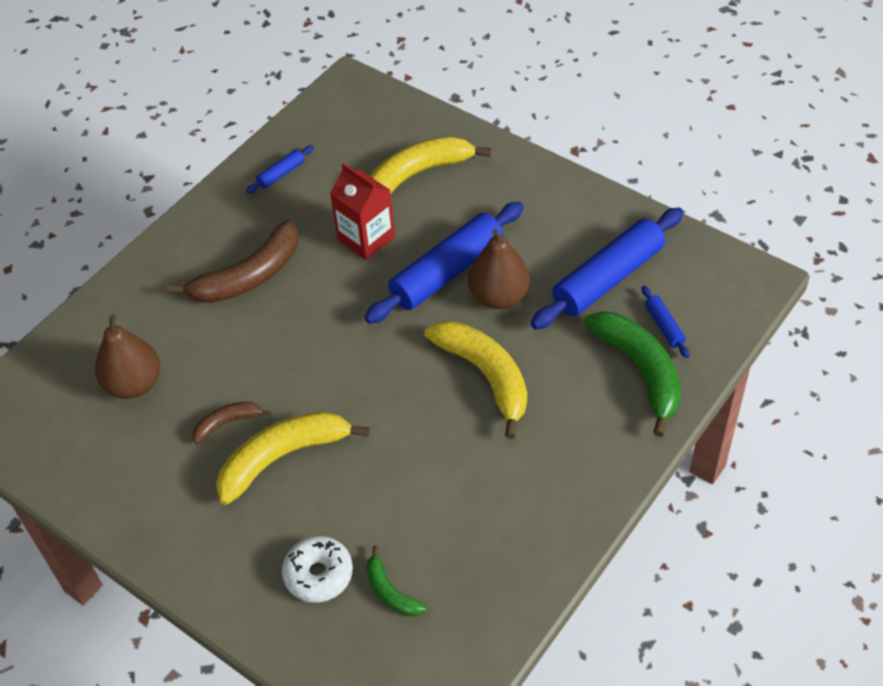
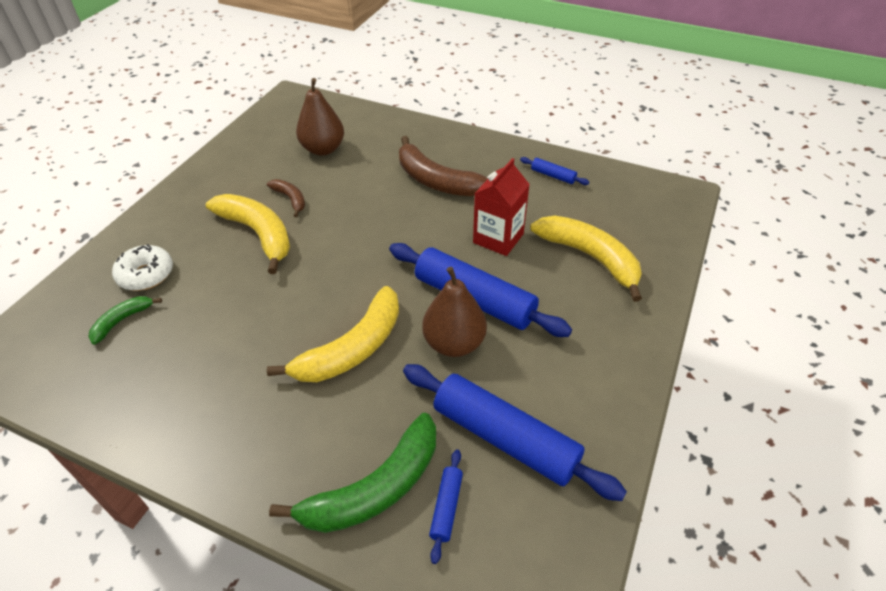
camera: 75 degrees right, 5 degrees down
(664, 326) = (446, 507): blue rolling pin -> blue rolling pin turned 45 degrees counterclockwise

